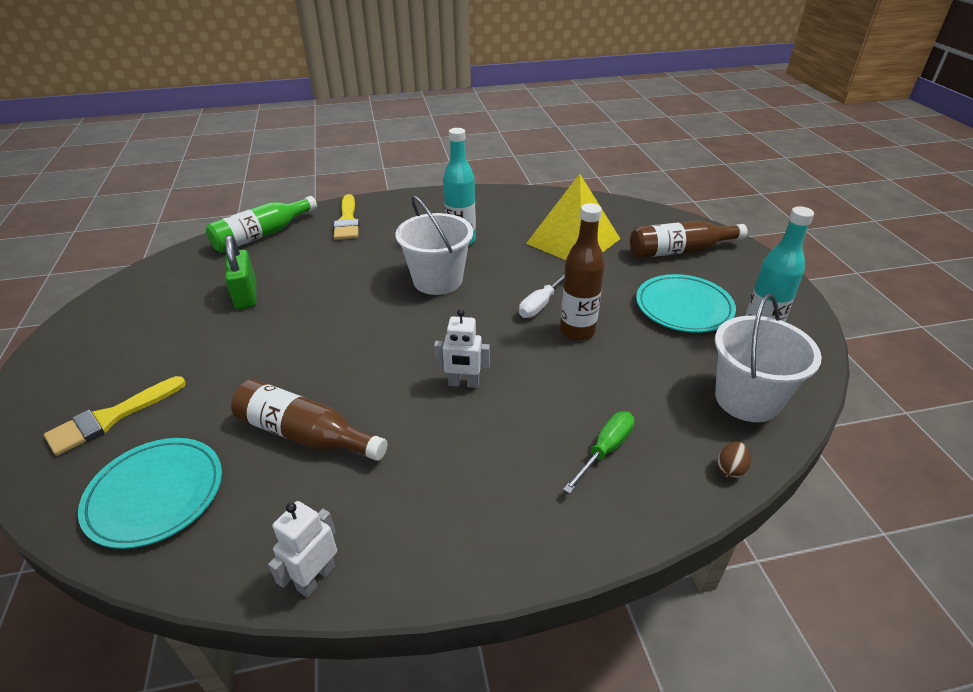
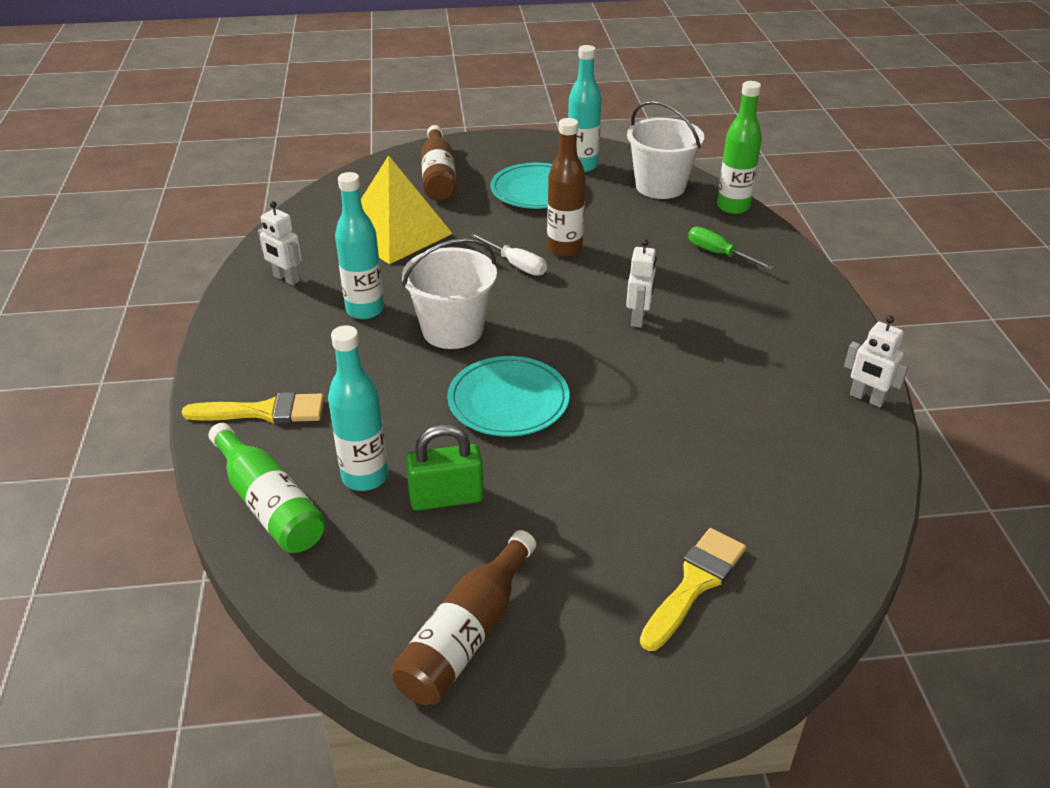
camera: 85 degrees left, 0 degrees up
(110, 418) = (694, 583): yellow brush -> yellow brush turned 105 degrees counterclockwise
(155, 495) = (801, 514): turquoise plate -> turquoise plate (508, 401)
(276, 263) = (365, 477): none -> turquoise bottle
(305, 434) = (711, 417): brown bottle -> brown bottle (466, 634)
(496, 207) = (286, 279): none -> white robot
(730, 469) = (733, 207): brown egg -> green bottle

